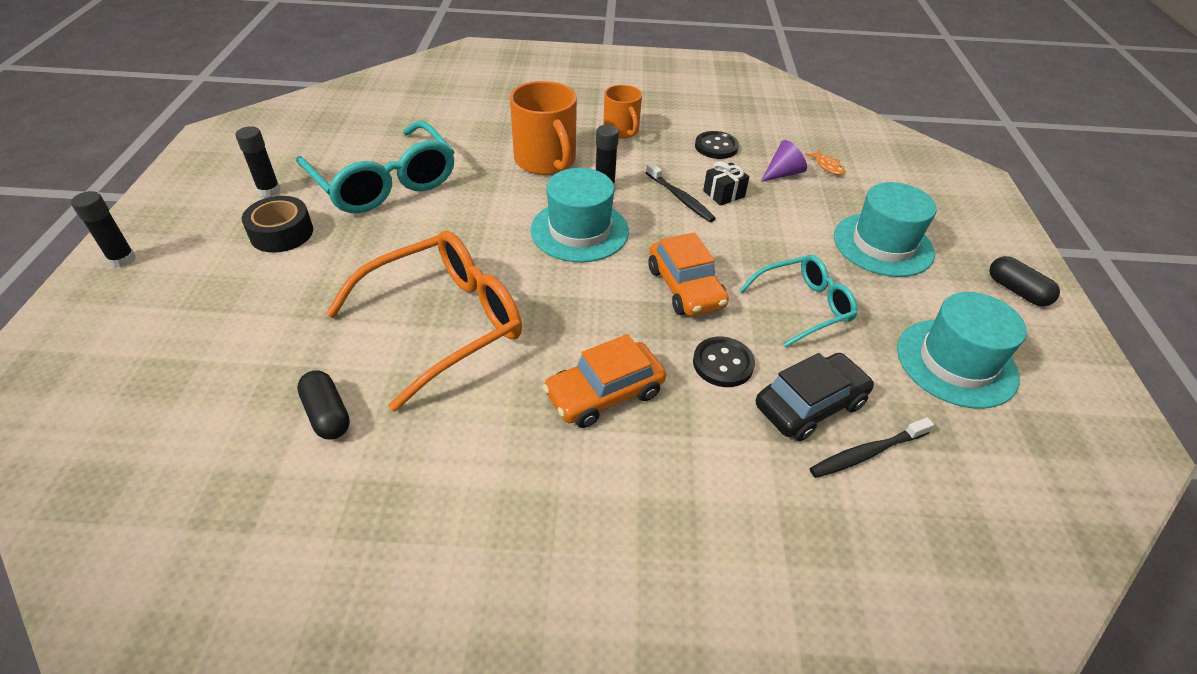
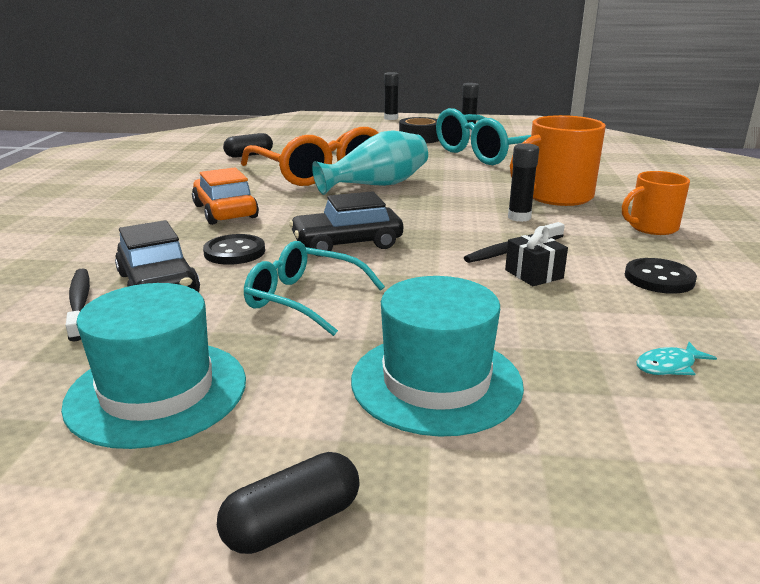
camera: 95 degrees right, 20 degrees down
(504, 272) = (376, 185): none -> turquoise vase
(579, 230) = (437, 207): turquoise hat -> none
(685, 287) = (347, 243): orange car -> black car
(782, 173) = (614, 320): purple cone -> none
(803, 306) = (304, 299): turquoise glasses -> turquoise glasses turned 135 degrees clockwise
(827, 166) = (669, 366): orange fish -> turquoise fish

